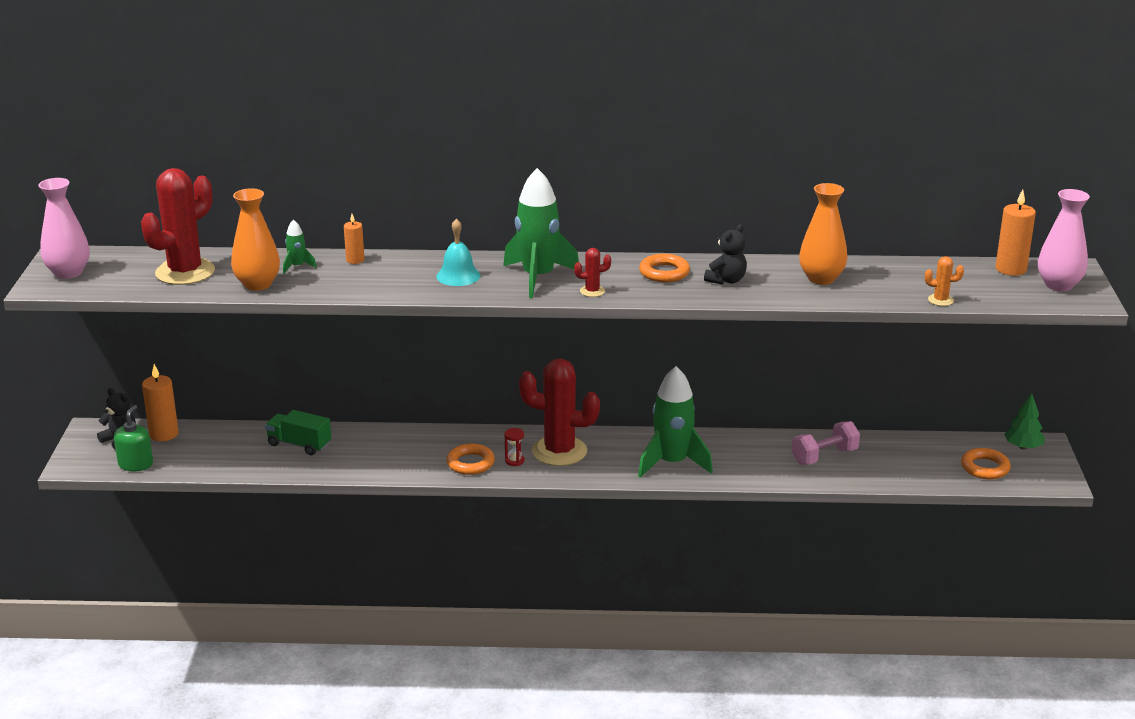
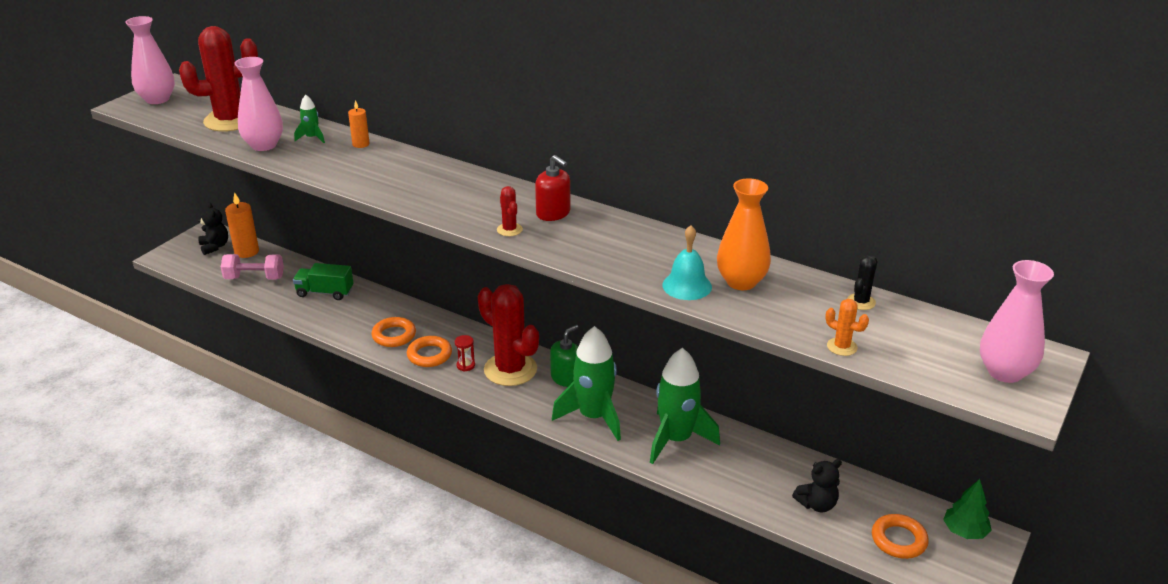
camera: 30 degrees right, 5 degrees up
(136, 464) = (202, 270): green soap dispenser -> green soap dispenser (566, 378)
(257, 284) = (264, 145): orange vase -> pink vase
(299, 444) = (325, 292): green truck -> green truck turned 45 degrees counterclockwise
(458, 276) = (419, 181): turquoise bell -> turquoise bell (687, 286)
(538, 277) = (481, 202): green rocket -> green rocket (676, 439)
(592, 291) = (509, 230): red cactus -> red cactus turned 45 degrees clockwise
(611, 270) = (553, 213): none -> red soap dispenser
(664, 273) = (596, 230): orange ring -> orange ring (394, 335)
(726, 280) = (645, 255): black teddy bear -> black teddy bear (817, 504)
(824, 456) = (741, 463): pink dumbbell -> pink dumbbell (254, 278)
(920, 268) = (861, 302): none -> black cactus
(1010, 269) = (966, 334): orange candle -> none

